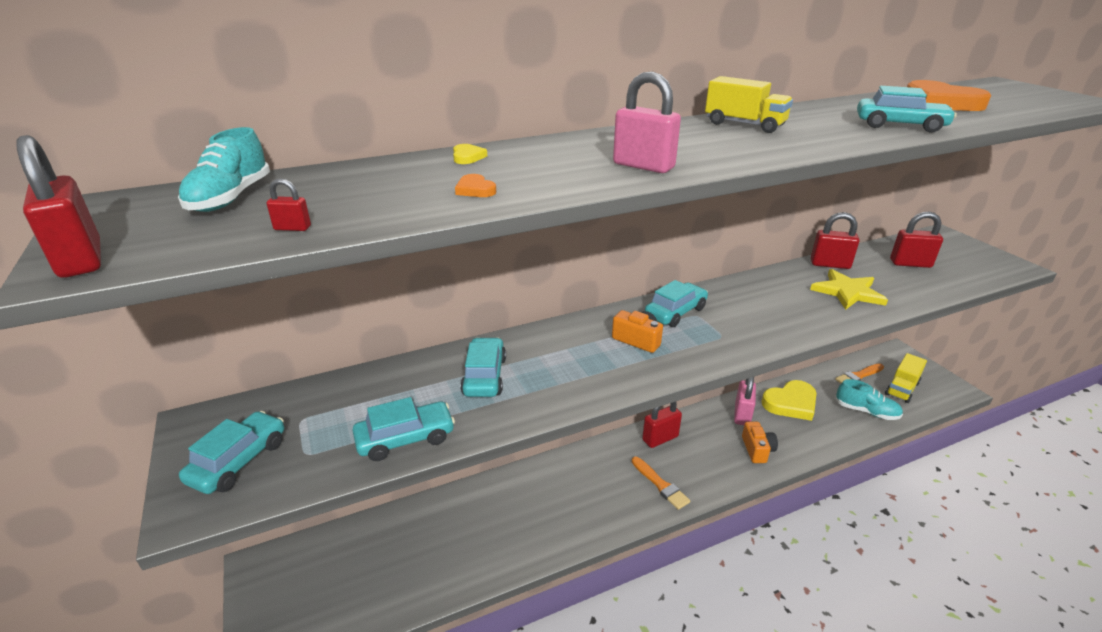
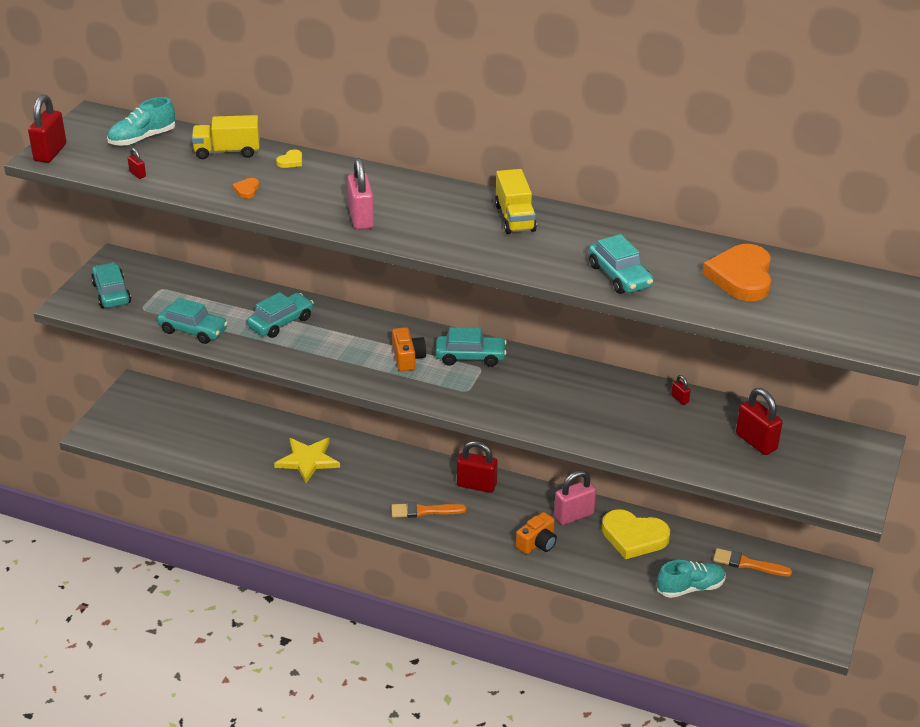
camera: 45 degrees right, 5 degrees up
(239, 461) = (111, 293): turquoise car -> turquoise car turned 90 degrees counterclockwise
(660, 485) = (424, 511): orange brush -> orange brush turned 75 degrees clockwise
(830, 264) = (679, 399): red padlock -> red padlock, size x0.46
(847, 292) = (636, 424): yellow star -> yellow star (308, 460)
(866, 411) = (690, 588): turquoise shoe -> turquoise shoe turned 90 degrees counterclockwise
(902, 388) = (767, 599): yellow truck -> yellow truck (227, 152)

